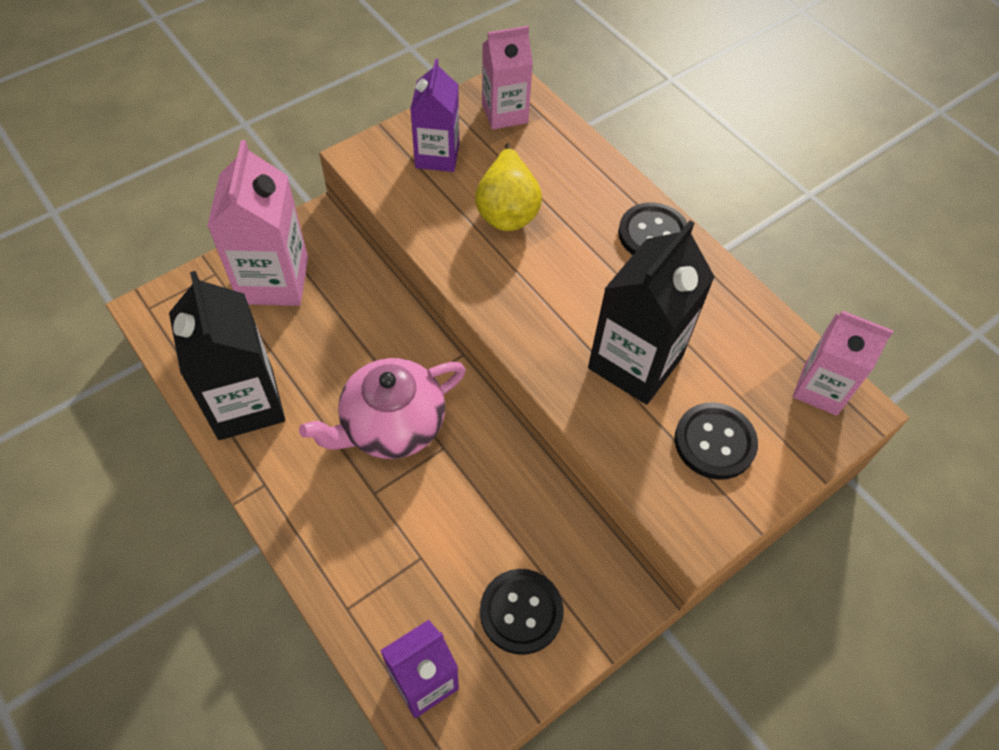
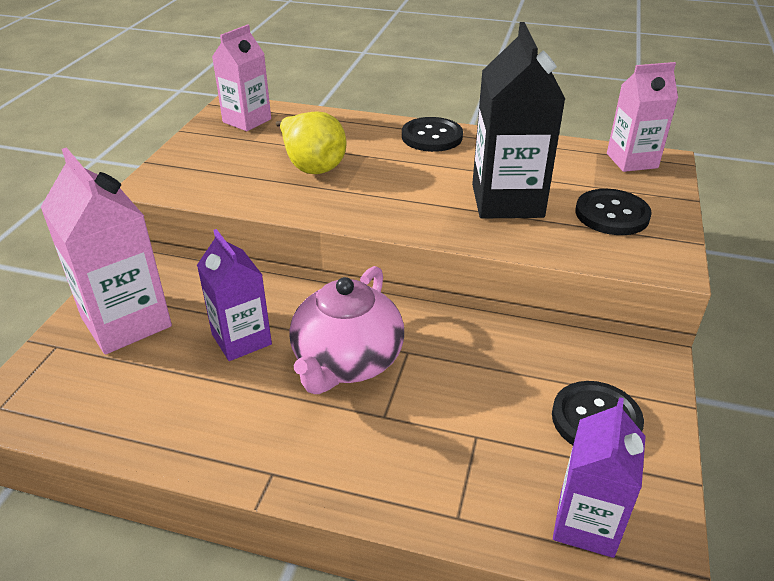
camera: 35 degrees left, 20 degrees down
(245, 403) = (187, 422): black carton -> none
(437, 156) = (218, 159): purple carton -> purple carton (241, 339)

